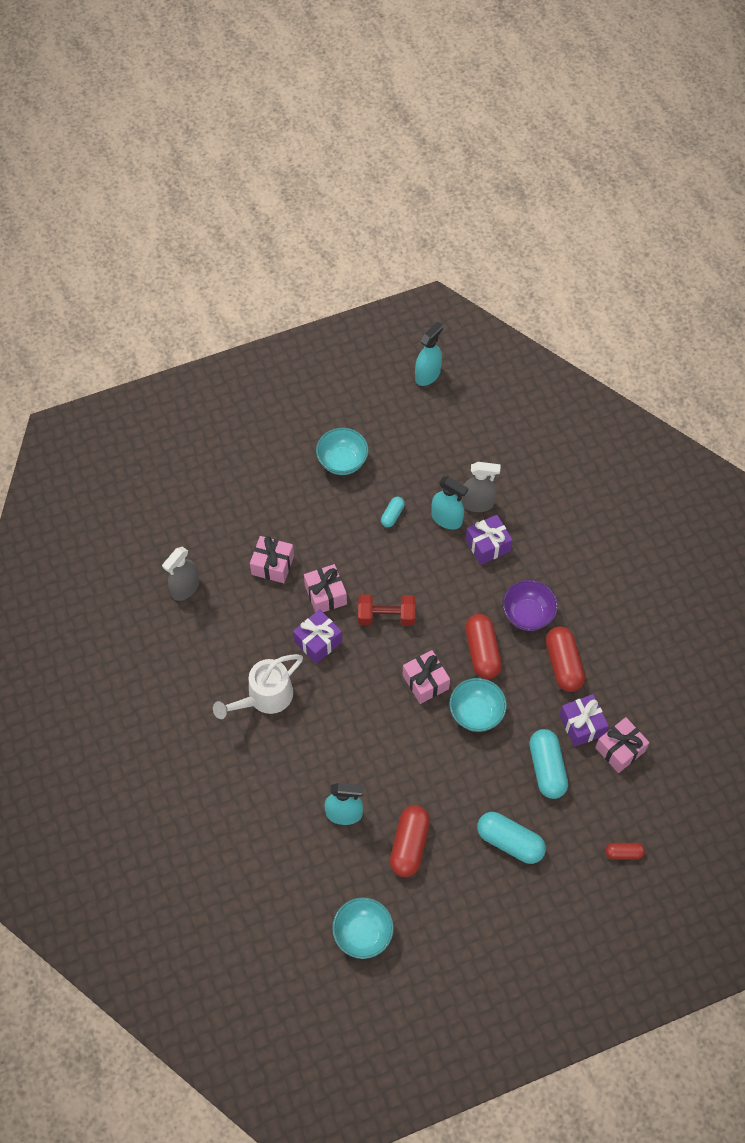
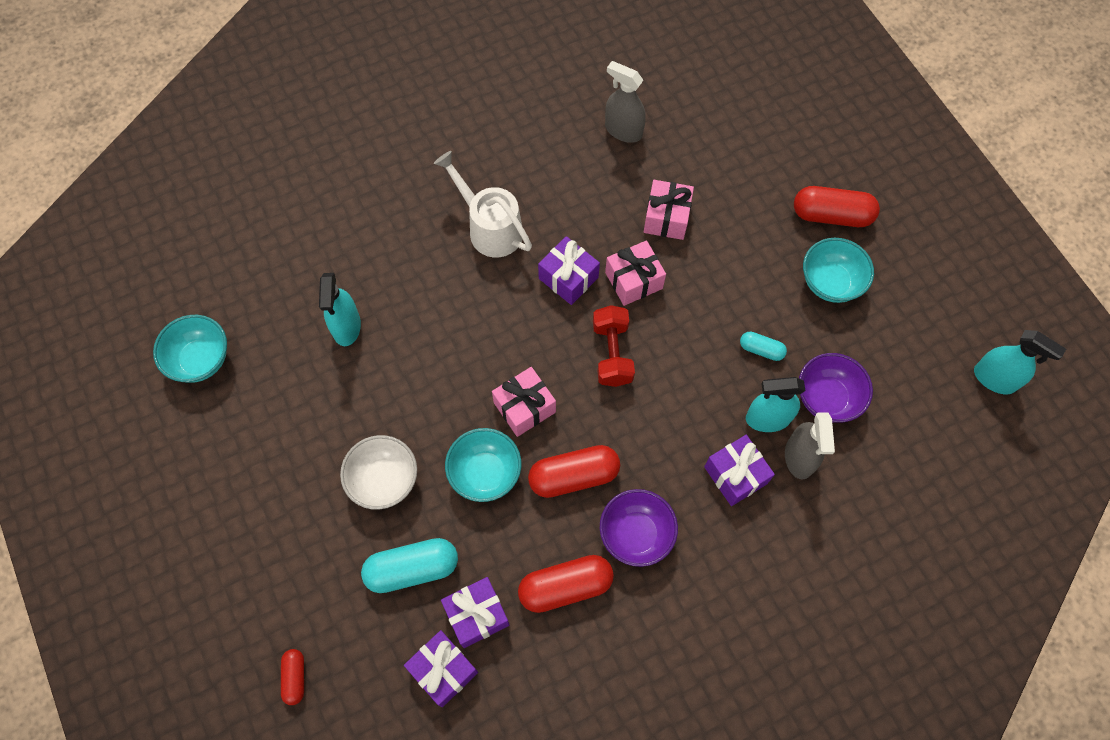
camera: 85 degrees right, 5 degrees up
(409, 845) = (307, 403): red capsule -> red capsule (831, 215)
(434, 479) = (827, 398): none -> purple bowl
(447, 519) = (767, 419): turquoise spray bottle -> turquoise spray bottle turned 60 degrees clockwise
(477, 787) = (384, 480): none -> white bowl
(510, 841) = (311, 525): turquoise capsule -> none
(620, 749) = (443, 670): pink gift -> purple gift

